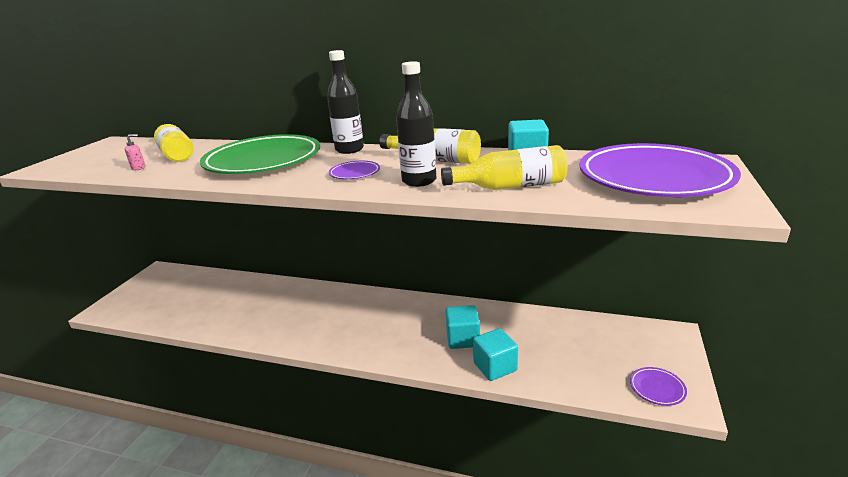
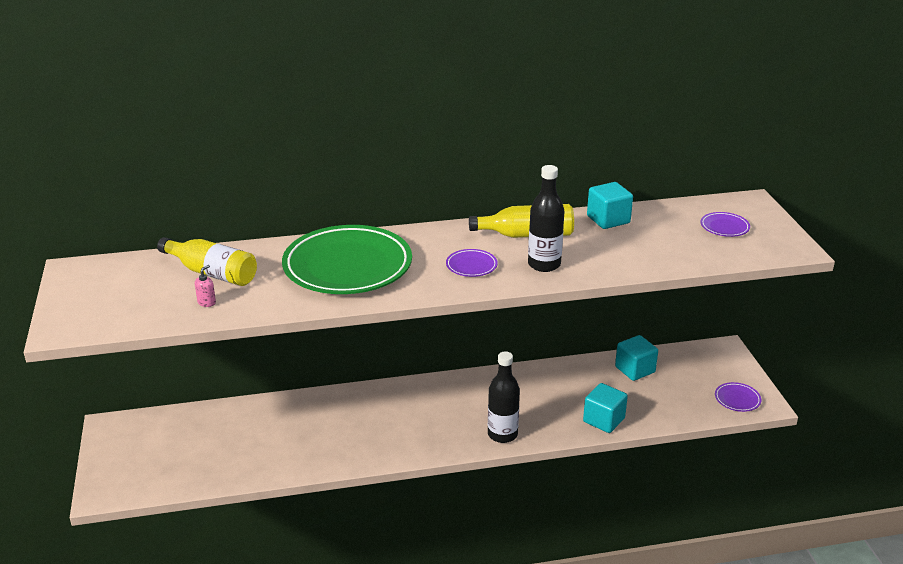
camera: 30 degrees left, 5 degrees up
(349, 149) = (422, 234): black bottle -> black bottle (502, 434)
(463, 339) = (556, 403): turquoise cube -> turquoise cube (635, 369)
(510, 186) = (626, 257): yellow bottle -> none
(654, 178) = (724, 227): purple plate -> purple plate, size x0.40

